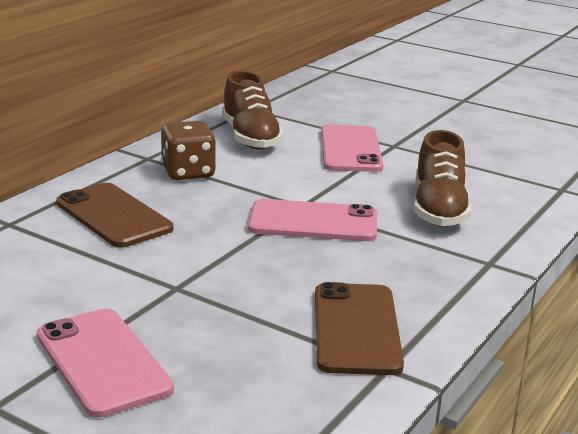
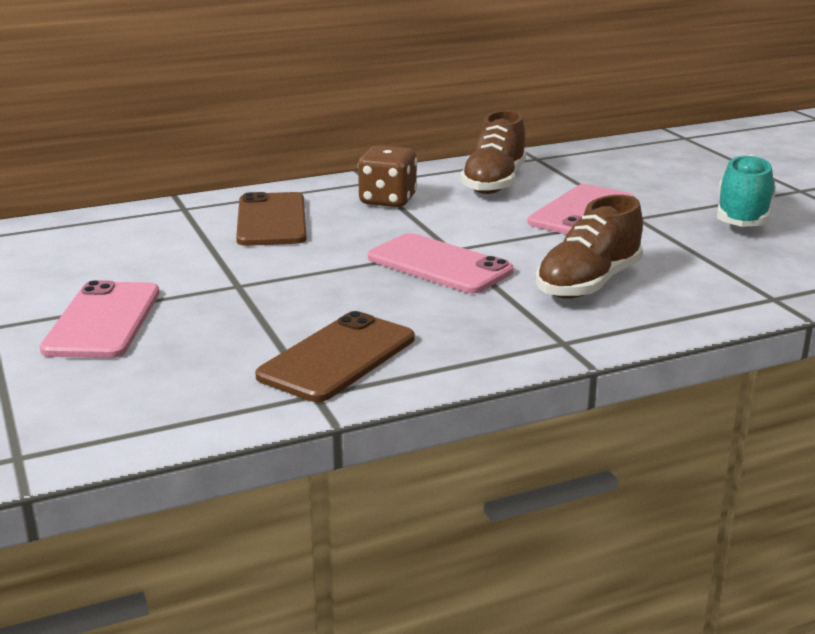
camera: 35 degrees right, 0 degrees up
(458, 129) = (743, 216): none -> turquoise shoe

